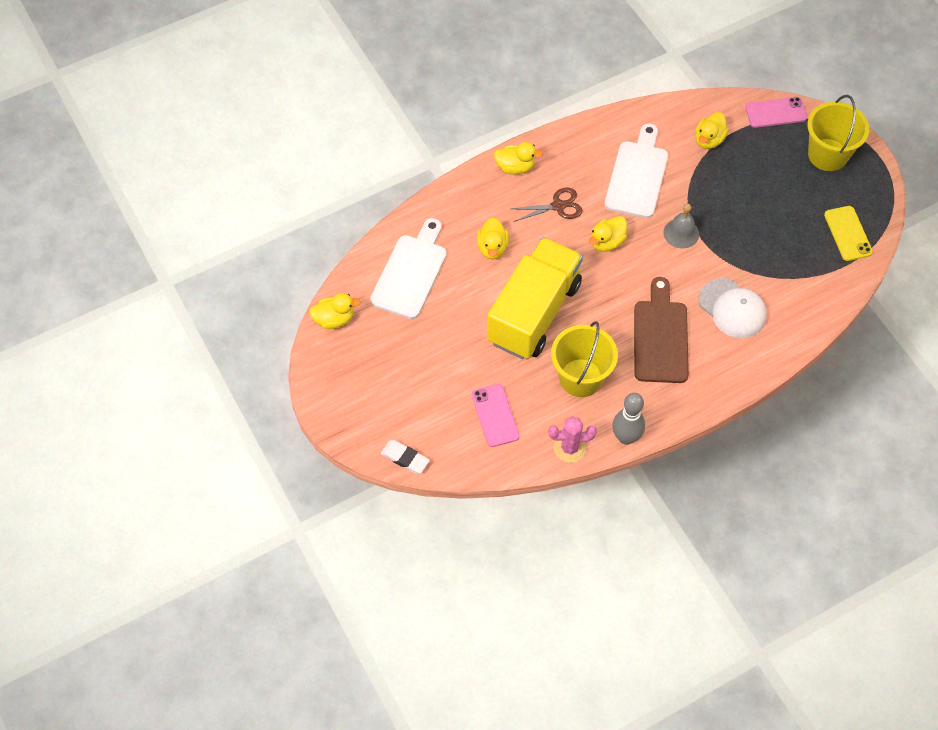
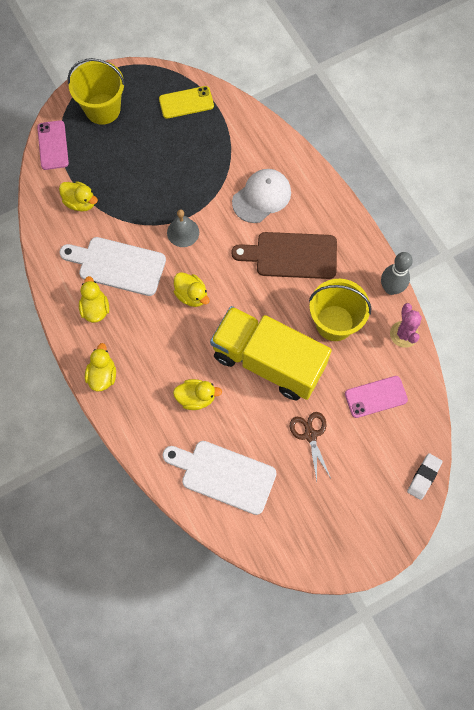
camera: 90 degrees left, 10 degrees up
(334, 319) = (278, 550): yellow duck -> yellow duck (95, 309)
(558, 206) = (150, 337): brown scissors -> brown scissors (310, 435)

